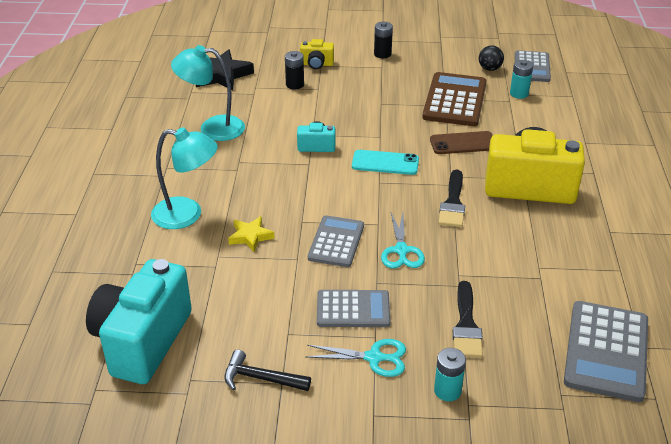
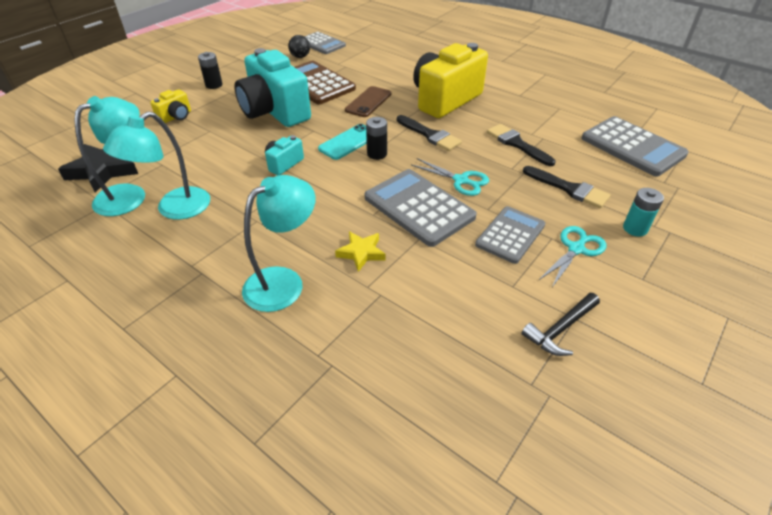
camera: 55 degrees left, 5 degrees up
(142, 341) = (447, 401): turquoise camera -> turquoise camera (274, 112)
(208, 101) = (130, 195): none -> turquoise lamp
(295, 84) = (185, 138): black battery -> black battery (377, 154)
(336, 242) = (418, 207): grey calculator -> grey calculator, size x1.51
(506, 263) = (517, 144): none -> black brush
(519, 93) = (343, 60): turquoise battery -> none

